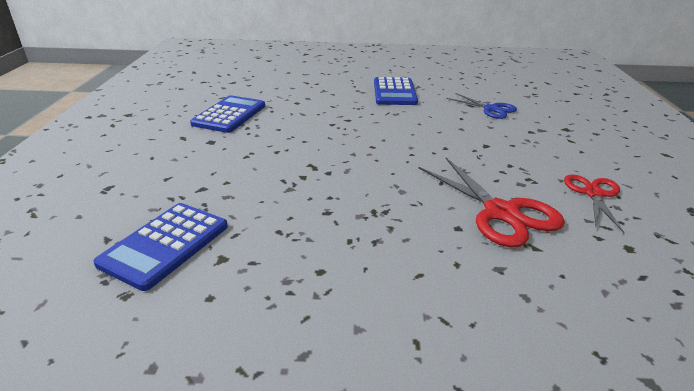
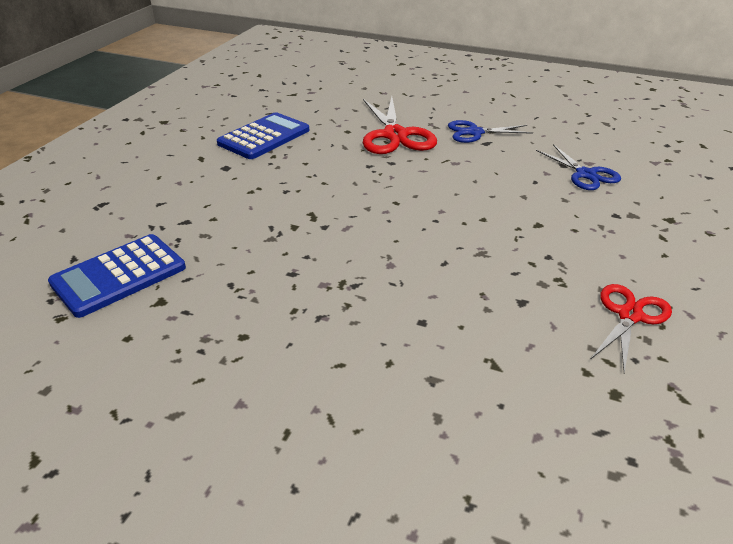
camera: 20 degrees right, 5 degrees up
(394, 92) = (475, 132): blue calculator -> blue scissors
(501, 213) = (487, 315): red scissors -> red scissors (395, 135)

